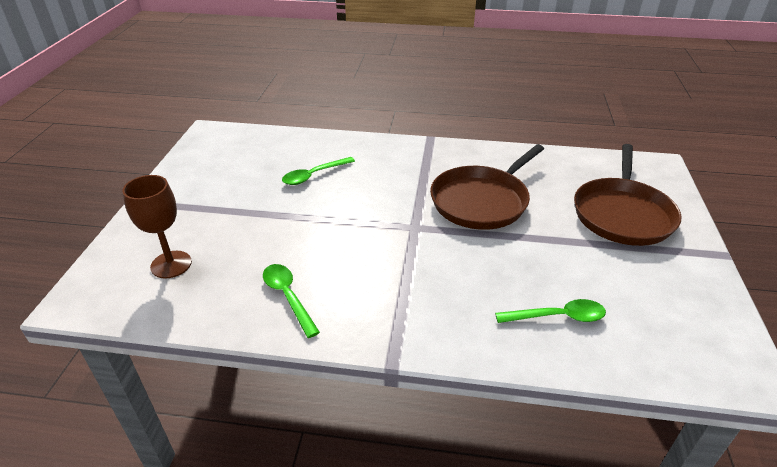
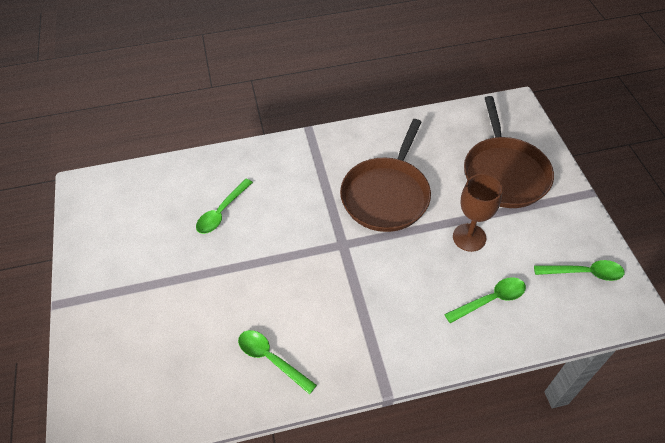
camera: 20 degrees left, 15 degrees up
(171, 264) = (146, 363): brown goblet -> brown goblet (469, 237)
(690, 325) = (584, 273): none -> green spoon

